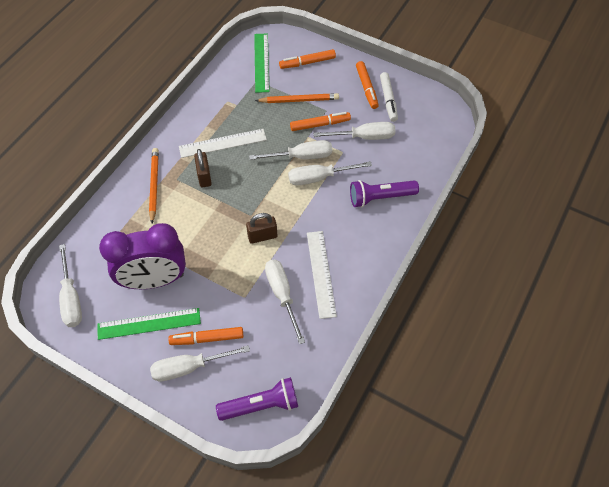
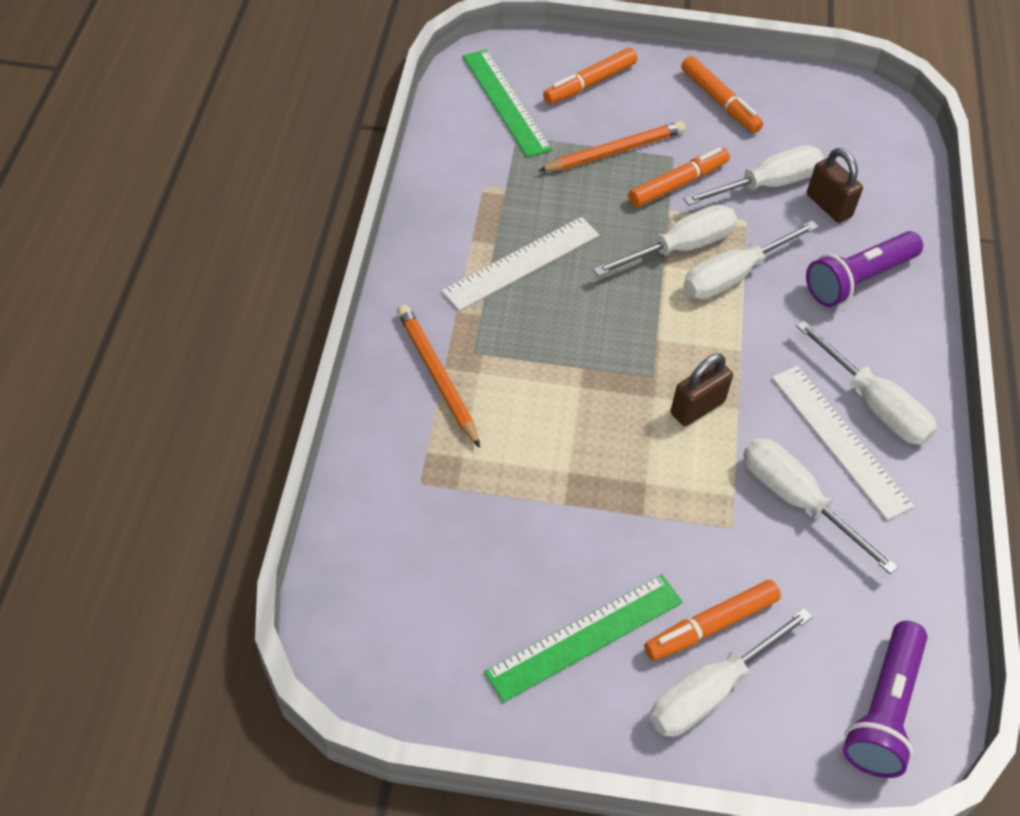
camera: 25 degrees left, 5 degrees down
(71, 298) = (401, 641): white screwdriver -> white screwdriver (874, 404)
(154, 280) = (546, 552): purple clock -> none
(204, 176) = (524, 332): brown padlock -> brown padlock (828, 206)
(261, 405) = (883, 710): purple flashlight -> purple flashlight turned 150 degrees clockwise
(388, 100) = (768, 112): white marker -> none

